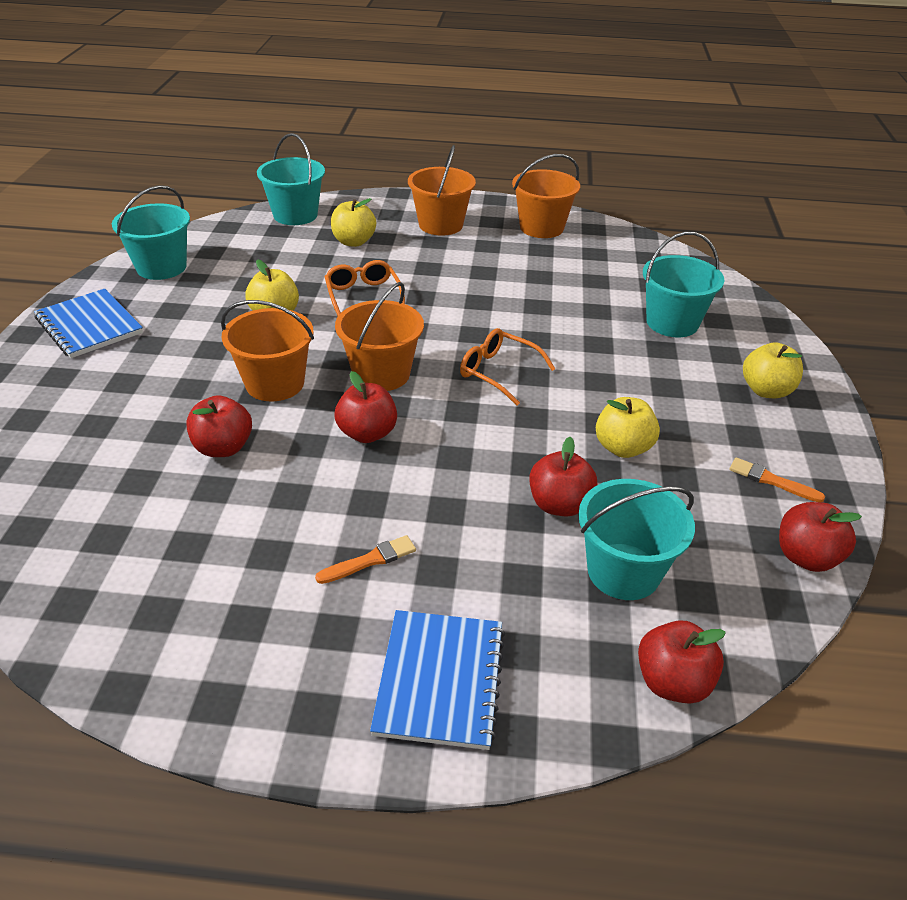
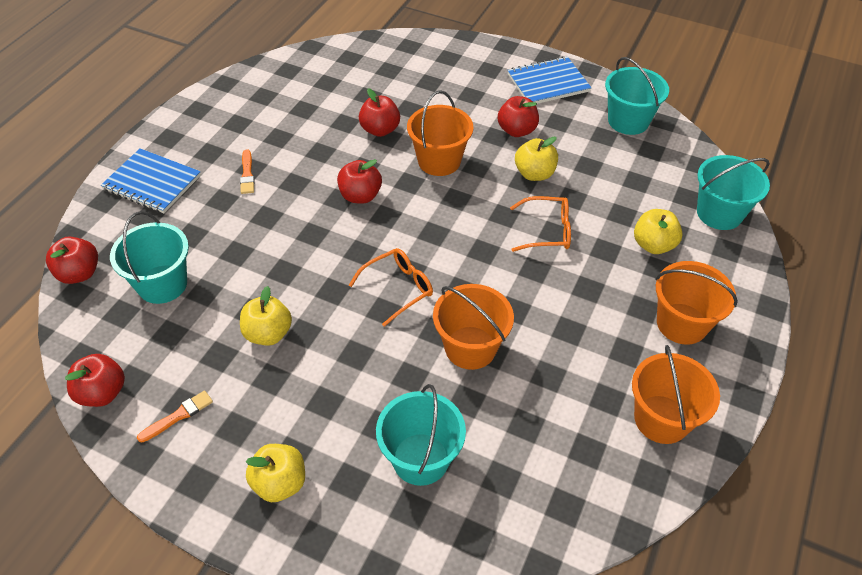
camera: 110 degrees right, 10 degrees up
(381, 374) = (426, 218): orange bucket -> orange bucket (470, 347)
(559, 505) = (236, 273): red apple -> red apple (516, 130)

